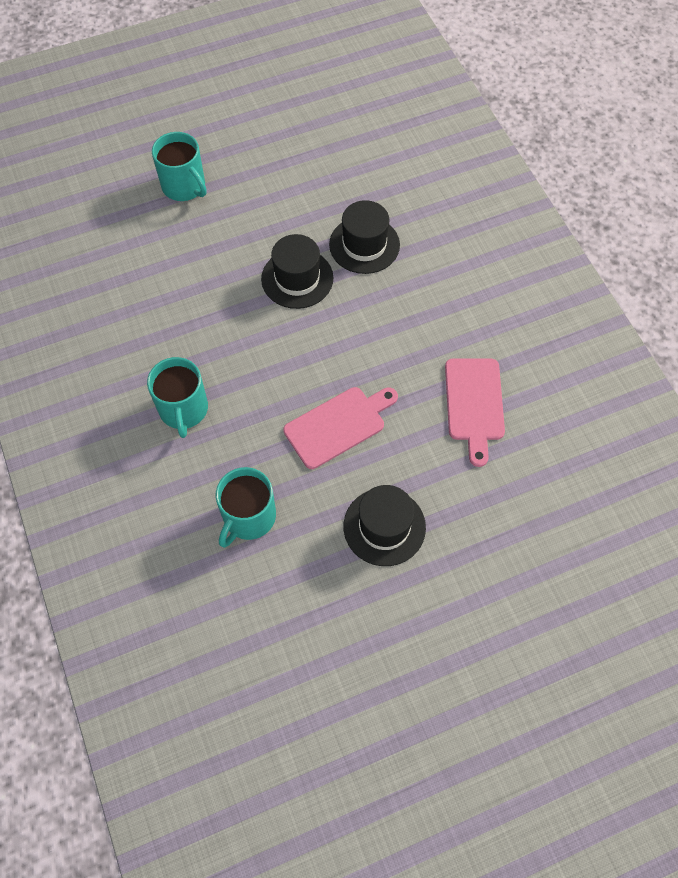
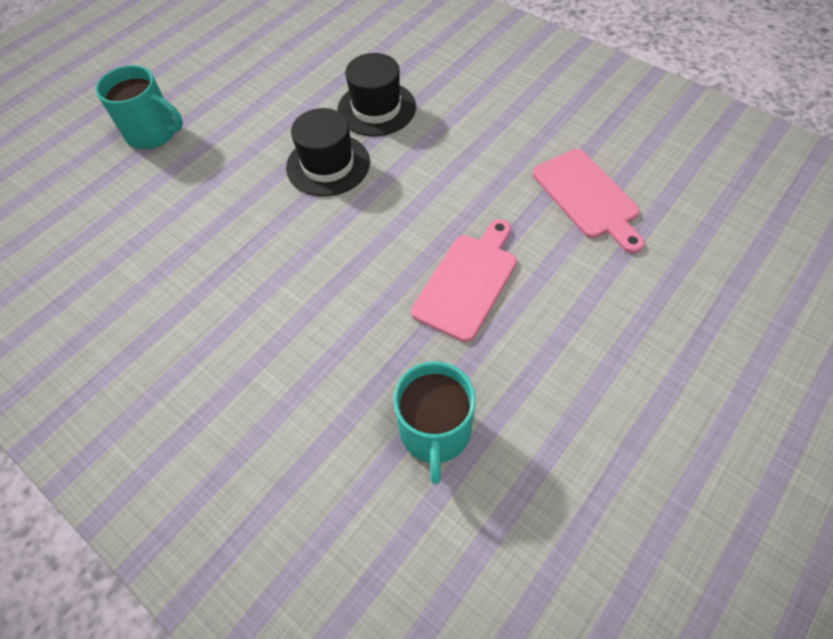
camera: 25 degrees left, 5 degrees down
(183, 409) = (281, 350): turquoise mug -> none
(384, 526) = (592, 361): black hat -> none

